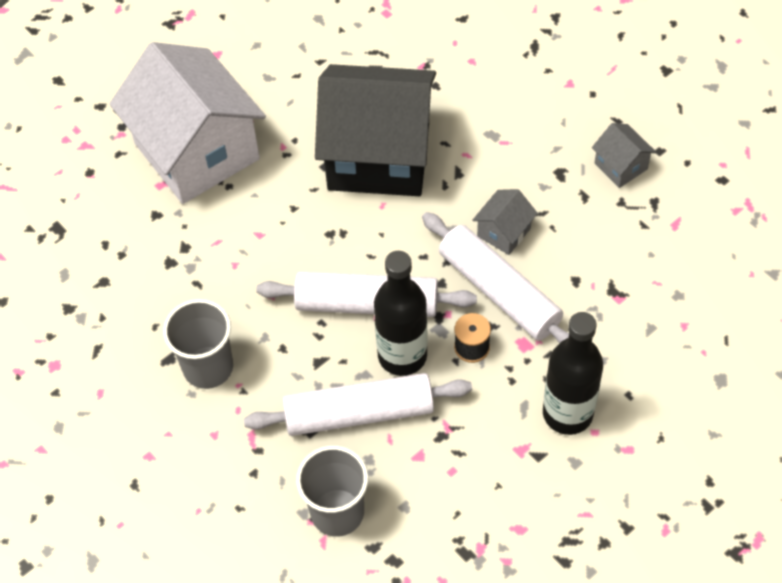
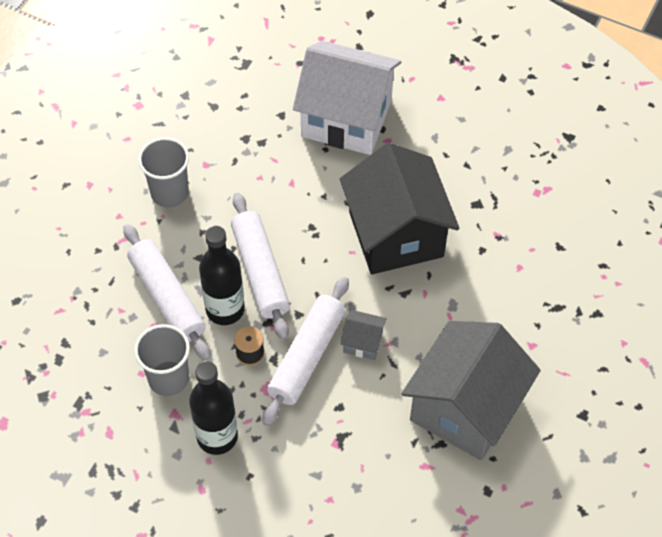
camera: 65 degrees right, 0 degrees up
(197, 151) = (346, 118): white house -> white house turned 75 degrees clockwise
(337, 512) = (84, 311): grey cup -> grey cup (168, 378)
(621, 166) = (465, 408): grey house -> grey house, size x2.46

